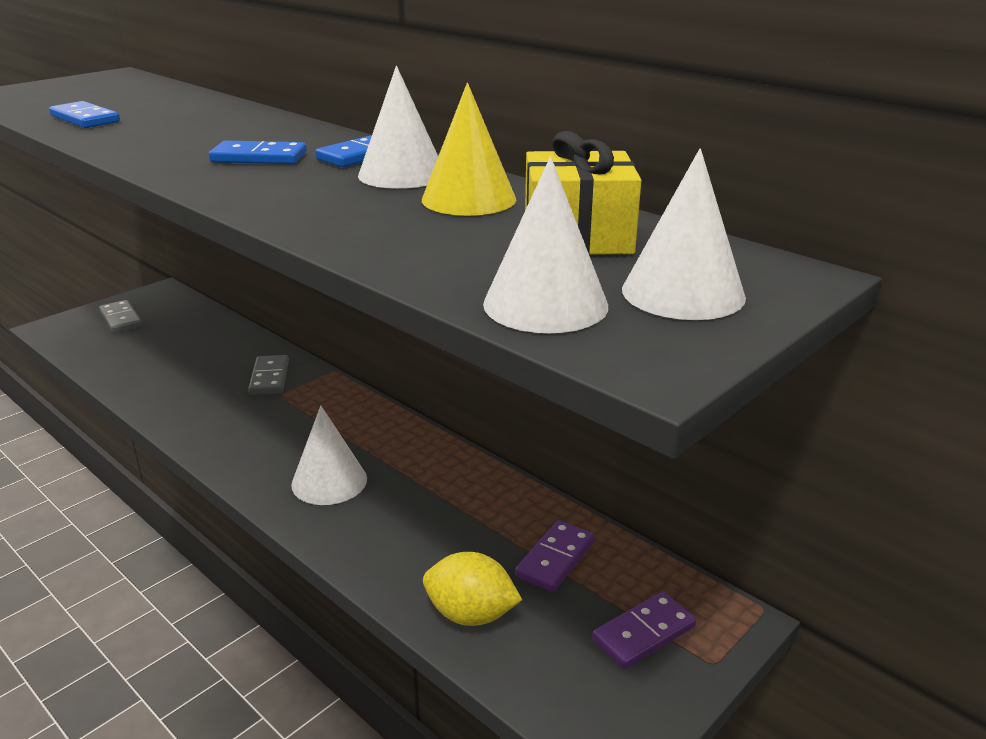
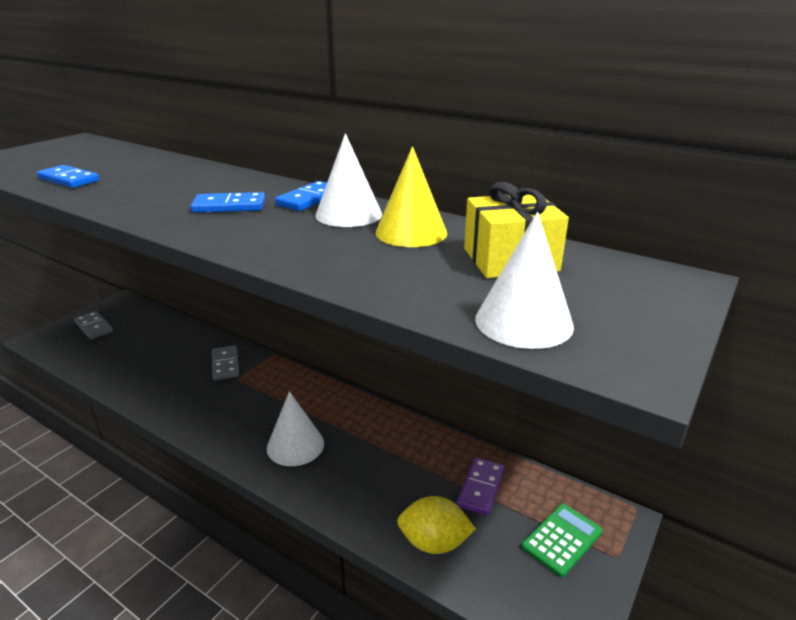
camera: 10 degrees left, 0 degrees up
(644, 633) = (562, 539): purple domino -> green calculator
(683, 293) = (616, 302): white cone -> none

